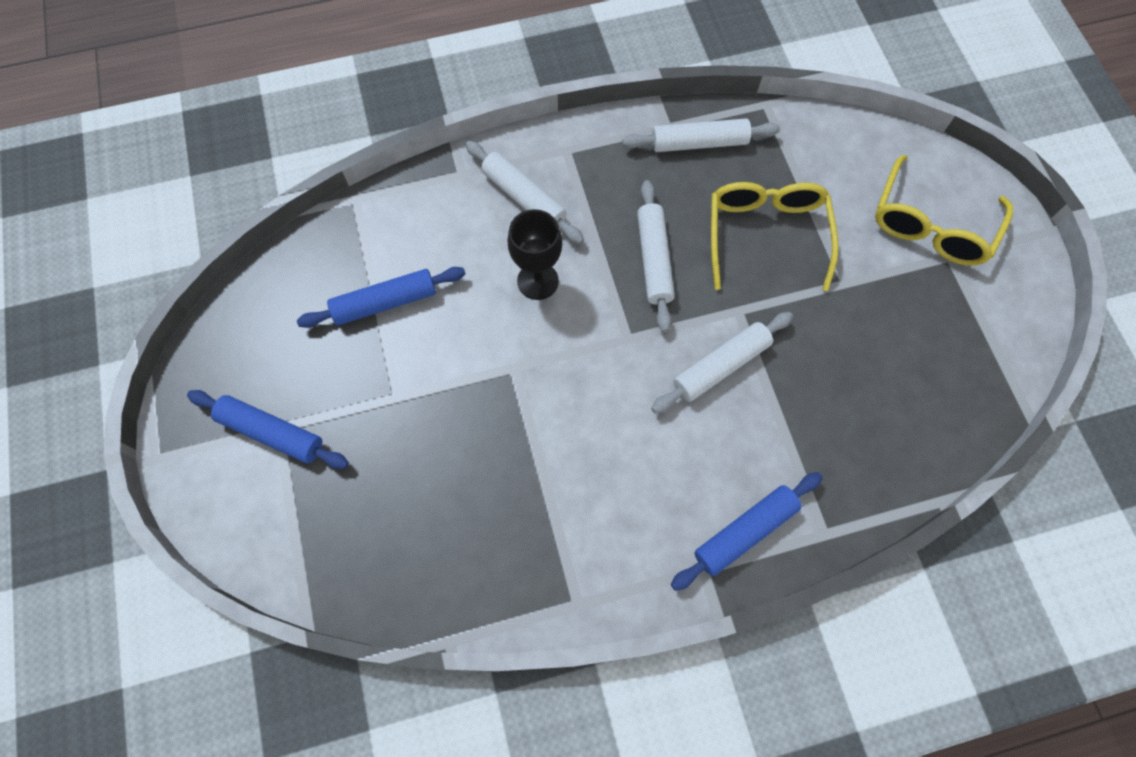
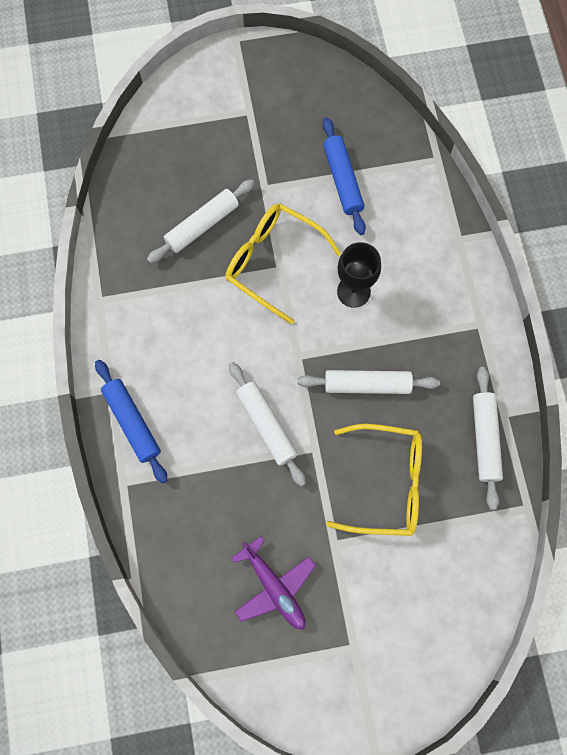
camera: 95 degrees right, 5 degrees up
(272, 433) = (246, 107): blue rolling pin -> none
(524, 198) = (432, 286): white rolling pin -> white rolling pin (202, 225)
(907, 342) = (274, 587): none -> purple plane
(931, 225) = (388, 638): yellow glasses -> yellow glasses (273, 262)

